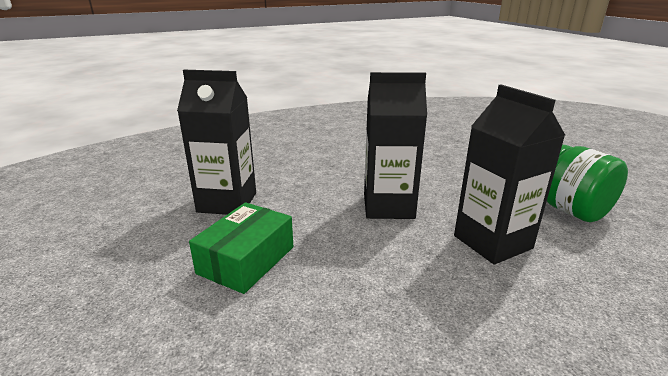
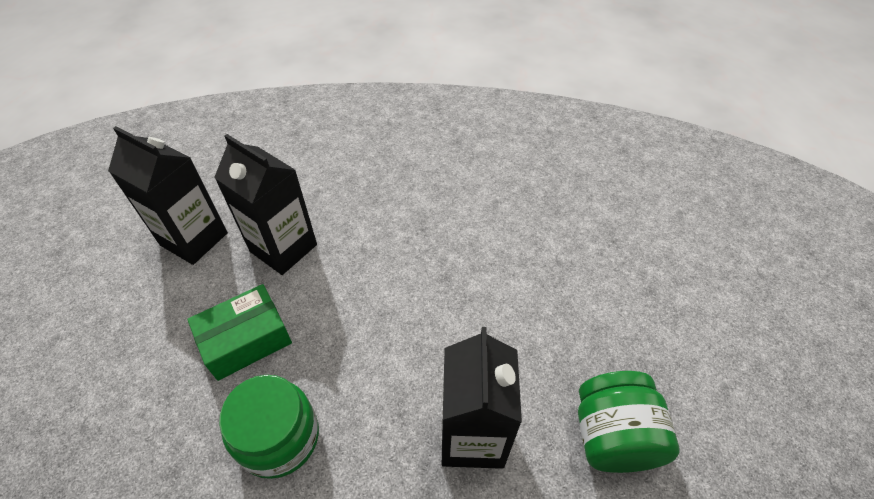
camera: 30 degrees right, 25 degrees up
(346, 305) = (279, 437): none -> green jar
(388, 206) = (421, 328): black carton -> black carton (194, 239)

